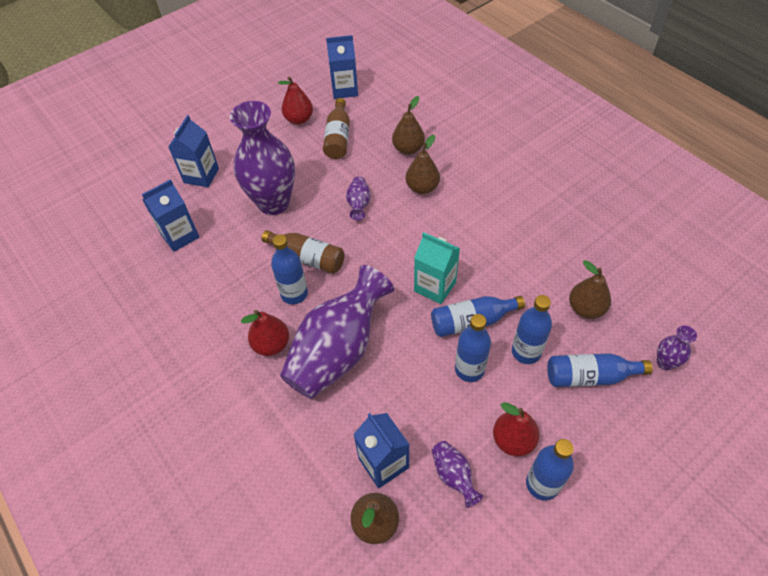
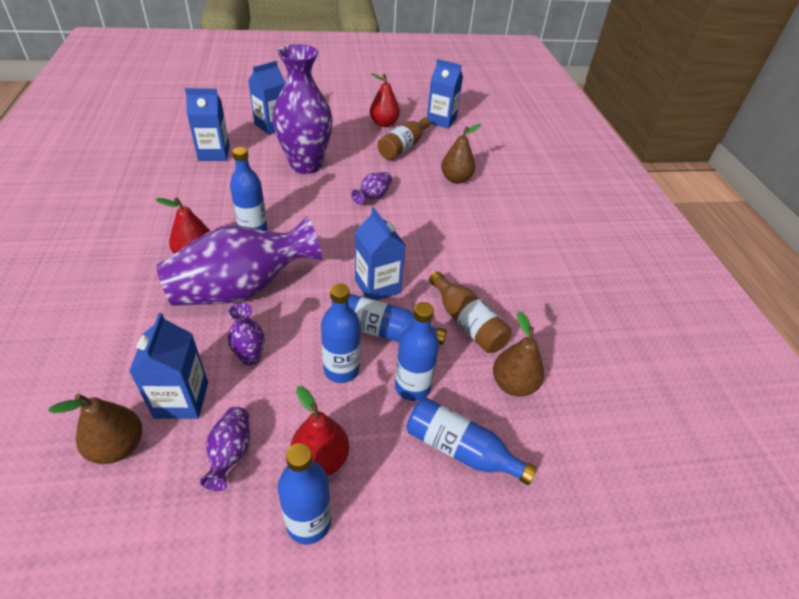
camera: 25 degrees right, 10 degrees down
(307, 258) = (291, 212): brown bottle -> brown bottle (467, 322)
(422, 188) = (441, 210): brown pear -> none
(435, 286) = (377, 286): turquoise carton -> blue carton
(665, 363) = (562, 489): purple vase -> purple vase (250, 357)

